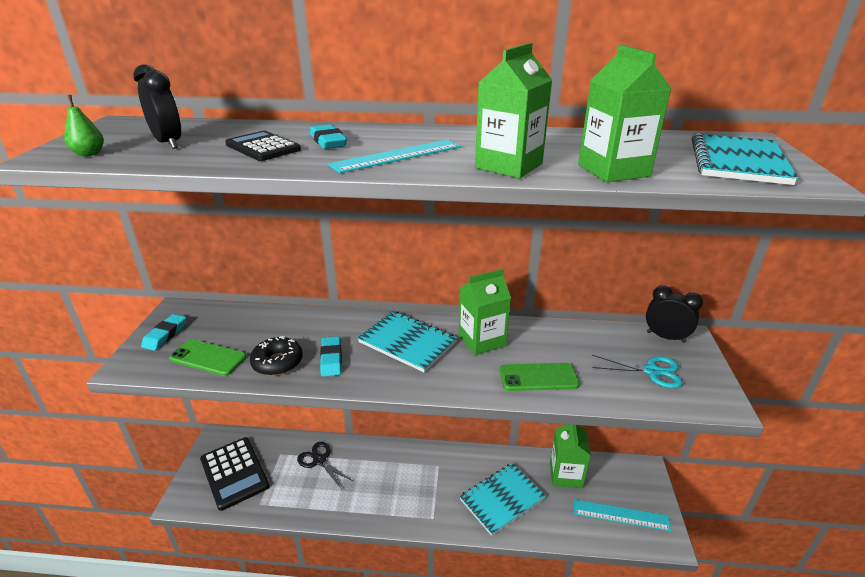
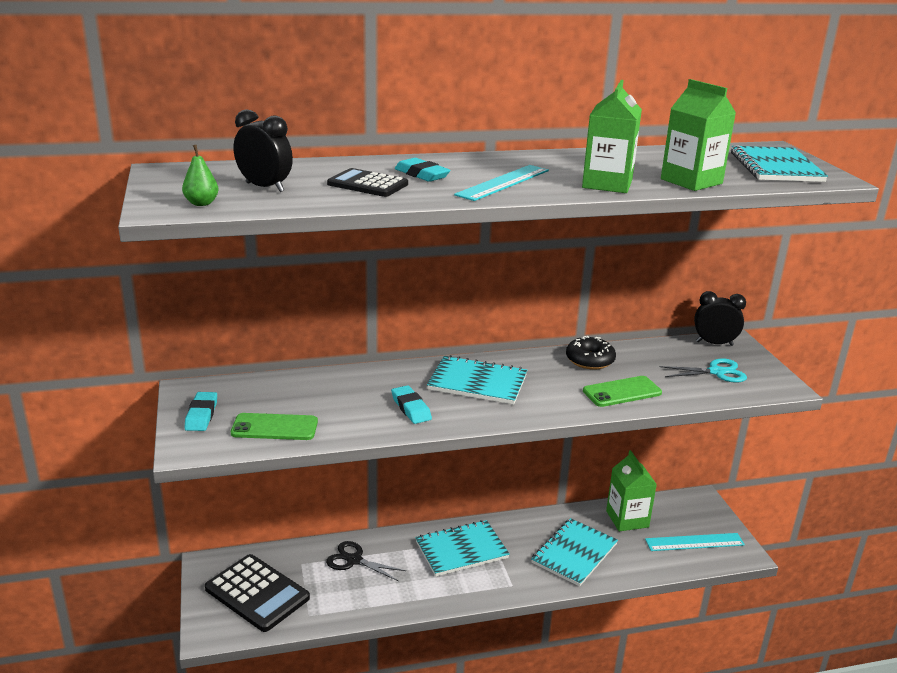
camera: 20 degrees left, 5 degrees down
(277, 362) = (356, 420): black donut -> black donut (590, 360)
(407, 471) = (461, 550): none -> turquoise notebook
(482, 340) = (550, 370): green carton -> none

